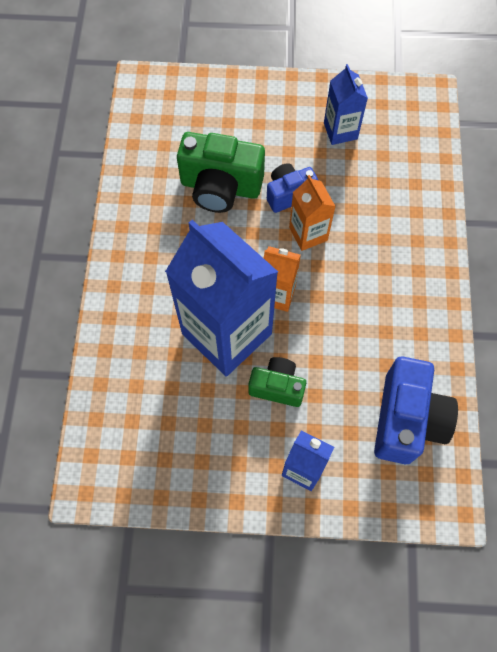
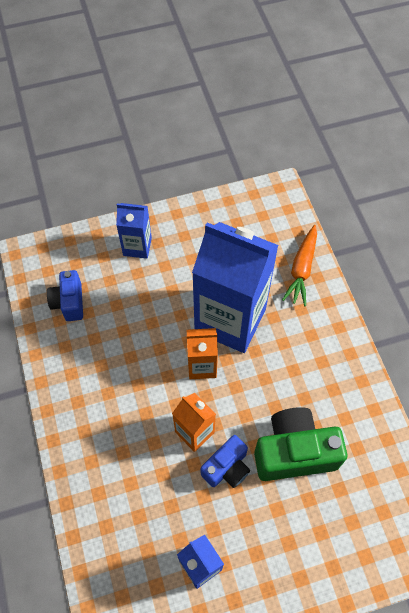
camera: 160 degrees right, 5 degrees down
(117, 366) = (301, 269): none -> orange carrot
(277, 387) = (175, 294): green camera -> none
(406, 420) = (69, 302): blue camera -> blue camera, size x0.60

